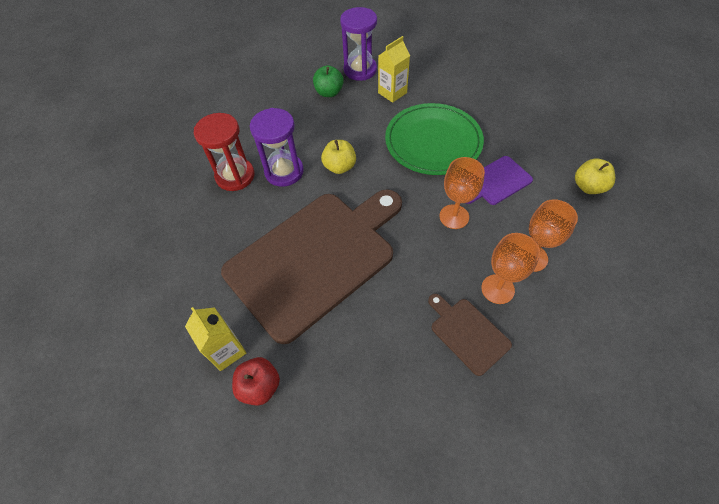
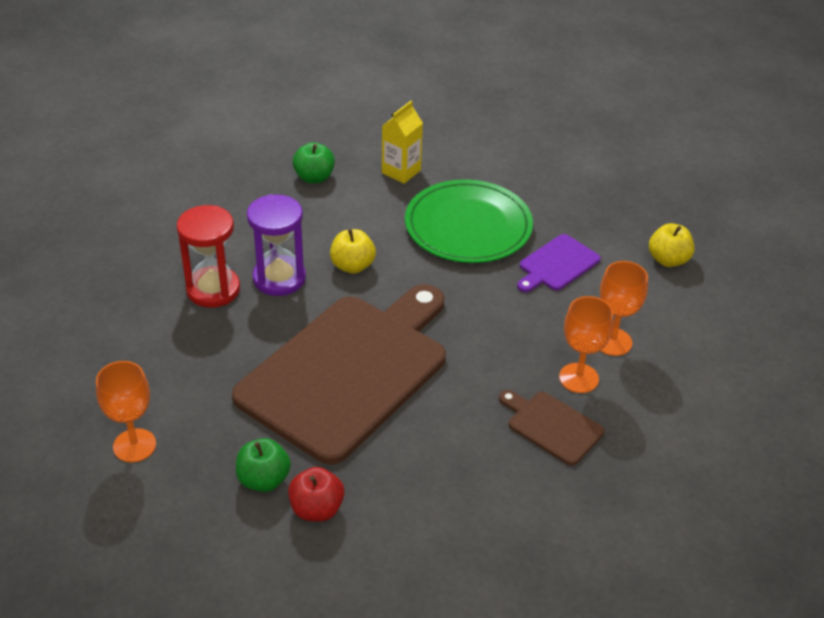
camera: 15 degrees left, 15 degrees down
(226, 350) = (263, 480): yellow carton -> green apple
(360, 70) = (350, 146): purple hourglass -> none
(454, 216) = (512, 308): orange goblet -> orange goblet (134, 445)

